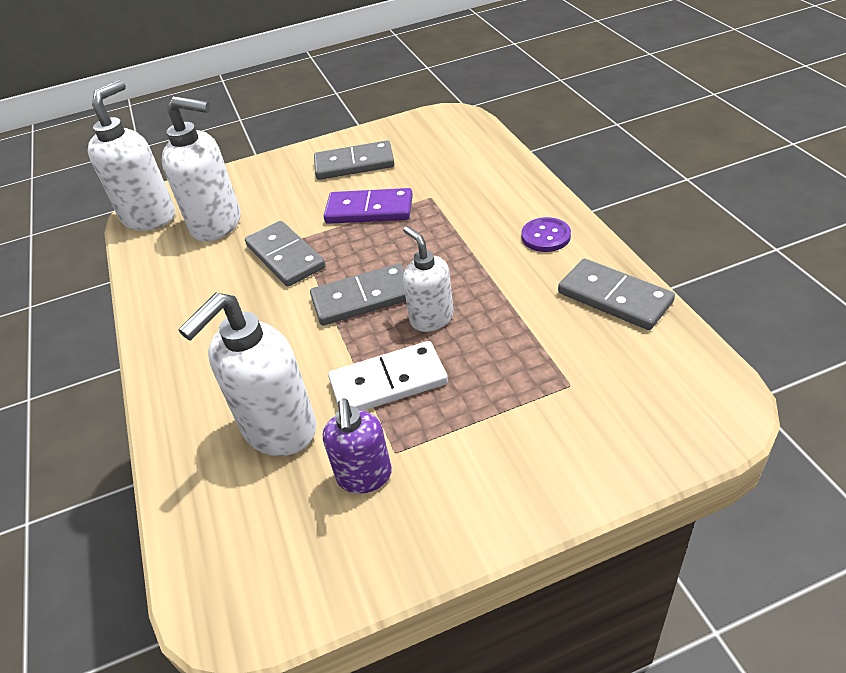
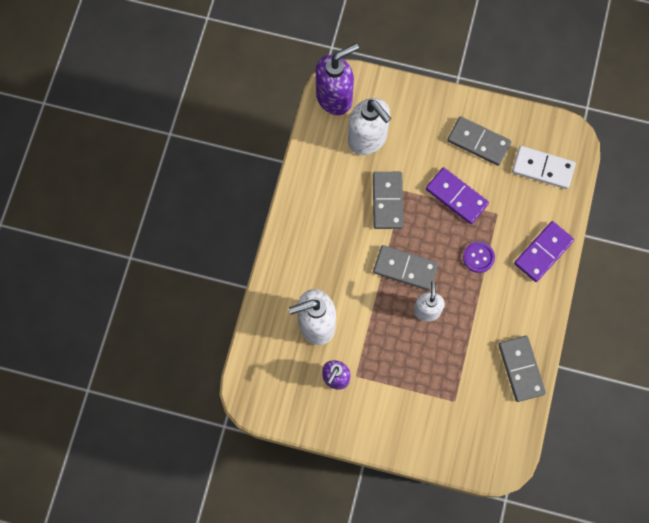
camera: 30 degrees right, 30 degrees up
(150, 217) = (335, 97): white soap dispenser -> purple soap dispenser
(388, 382) = (379, 335): white domino -> white domino (543, 168)
(516, 195) = (543, 252): none -> purple domino
(546, 236) = (528, 299): purple button -> purple button (478, 257)

